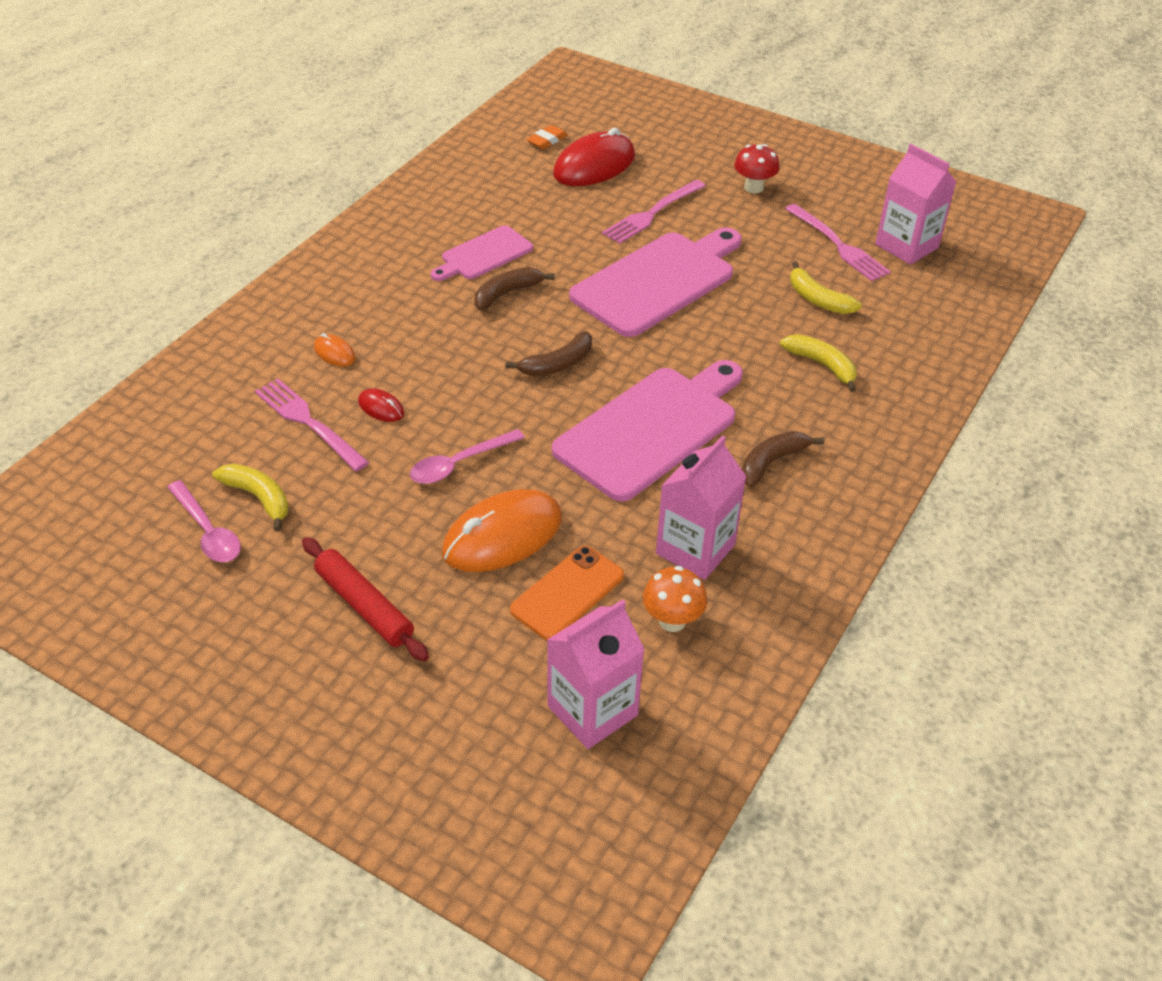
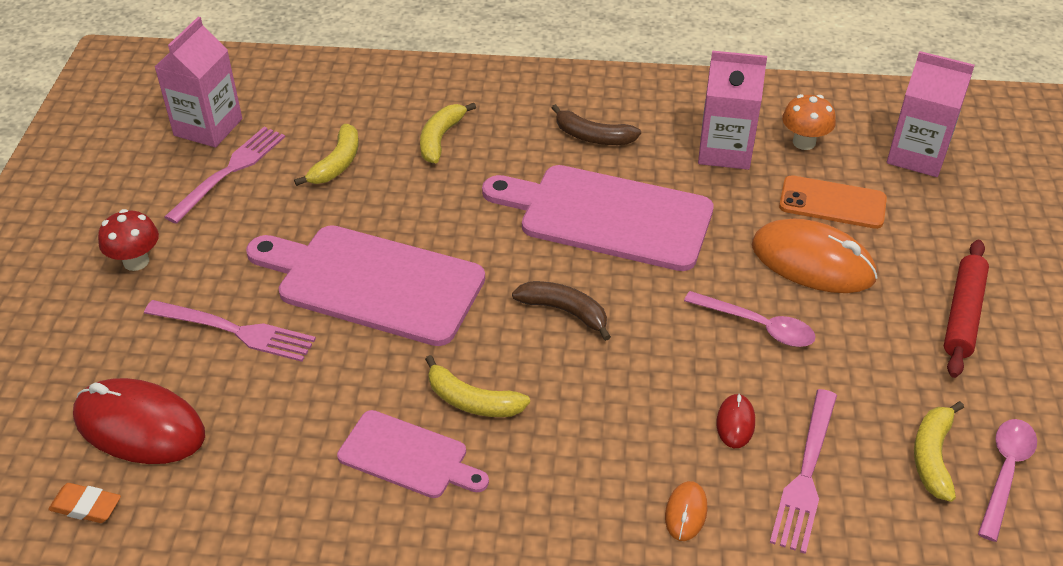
camera: 115 degrees left, 0 degrees up
(507, 293) = (472, 401): brown banana -> yellow banana

